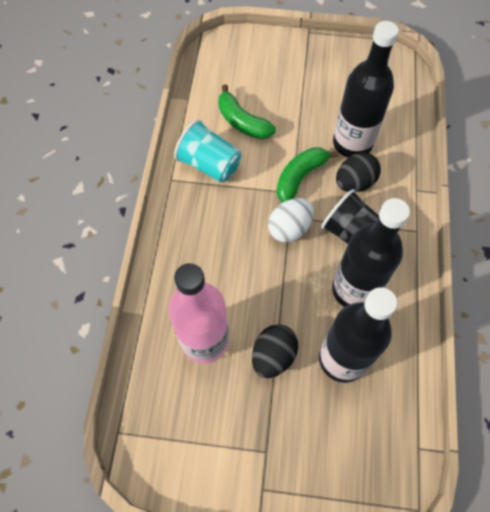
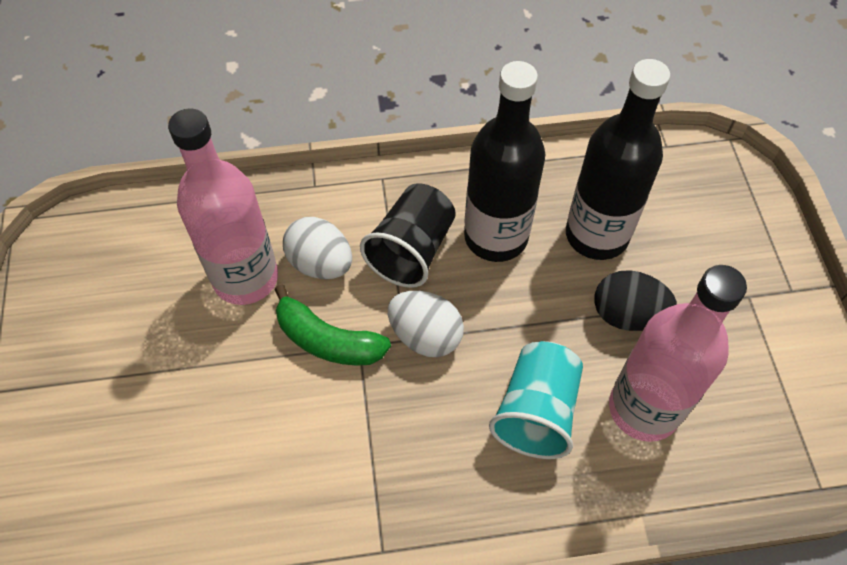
camera: 105 degrees left, 5 degrees down
(210, 165) = (335, 491): turquoise cup -> turquoise cup (536, 411)
(242, 122) = (229, 459): green banana -> none
(352, 143) = (245, 278): black bottle -> pink bottle
(354, 183) = (320, 263): black egg -> white egg

